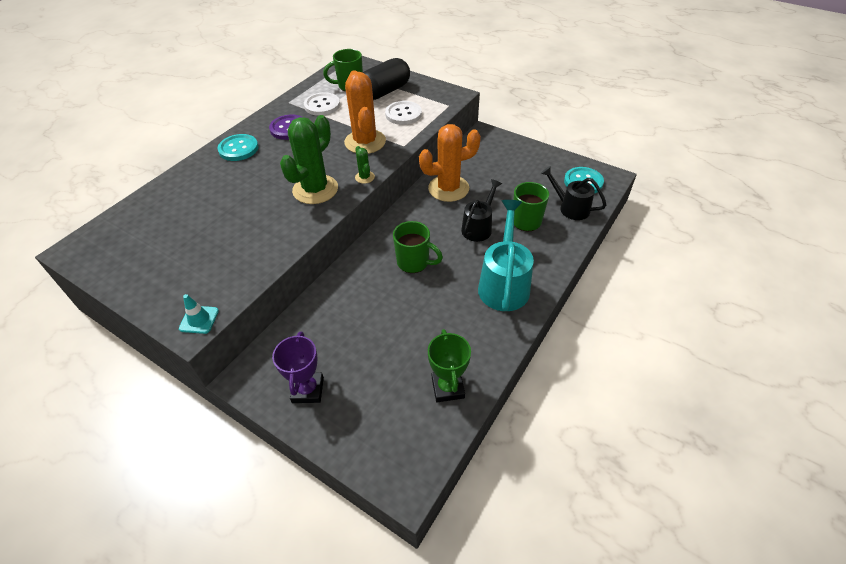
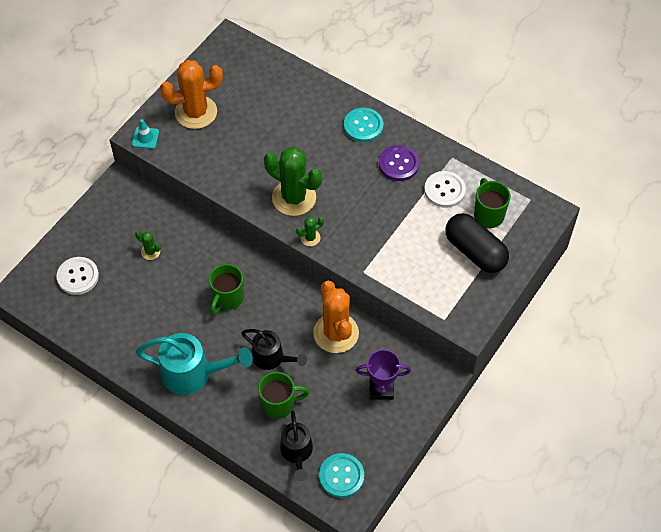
camera: 90 degrees right, 10 degrees up
(308, 390) = (101, 226): purple trophy -> purple trophy (381, 389)
(351, 334) = (150, 252): none -> green cactus
(365, 142) = (371, 235): orange cactus -> orange cactus (196, 112)
(403, 114) = (425, 271): white button -> white button (78, 276)
(448, 387) = (89, 321): green trophy -> none
(570, 208) = (297, 453): black watering can -> black watering can turned 135 degrees clockwise

